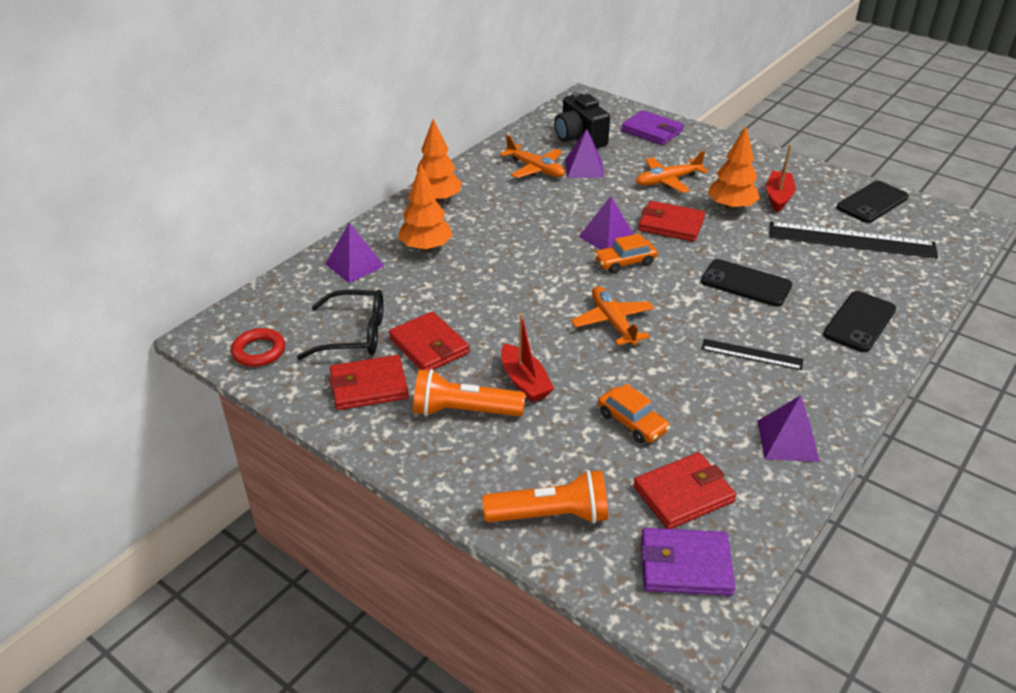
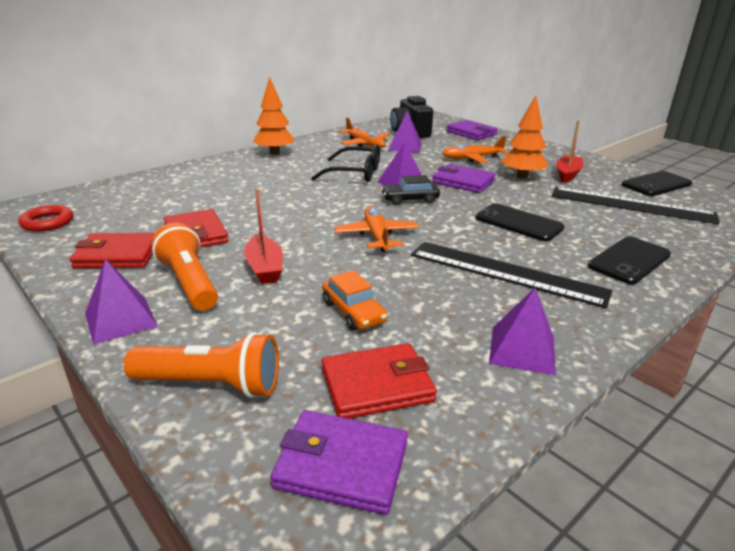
camera: 10 degrees right, 10 degrees down
(354, 265) = (177, 181): purple pyramid -> purple pyramid (120, 319)
(354, 334) = (138, 220): black glasses -> black glasses (355, 173)
(426, 248) = (244, 177): orange tree -> none
(463, 411) = (189, 283): orange flashlight -> orange flashlight turned 45 degrees clockwise
(625, 262) = (410, 200): orange car -> black car
(671, 225) = (463, 182): red wallet -> purple wallet
(752, 354) = (506, 273): black ruler -> black ruler, size x1.90

